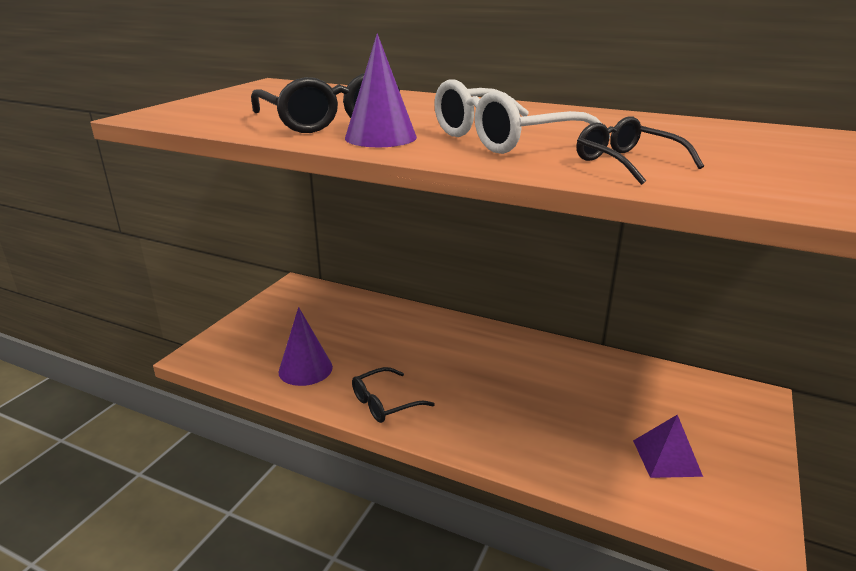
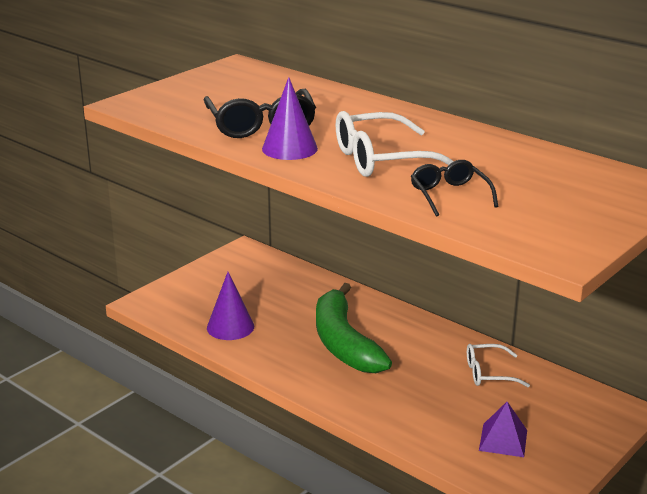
camera: 15 degrees right, 0 degrees up
(385, 403) = (287, 363): black glasses -> none
(436, 368) = (344, 343): none -> green banana
(601, 378) = (489, 373): none -> white glasses

